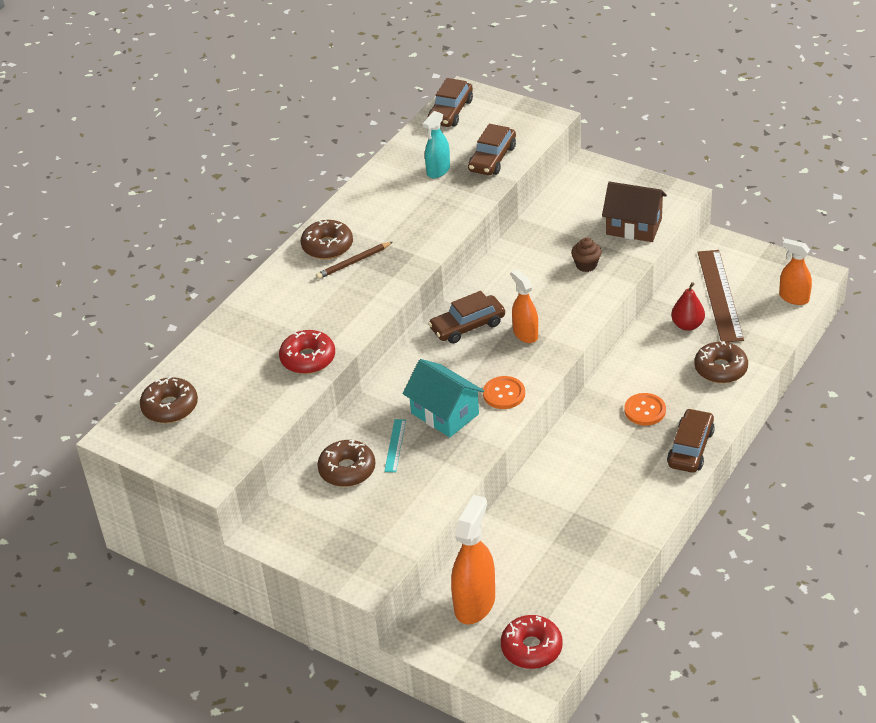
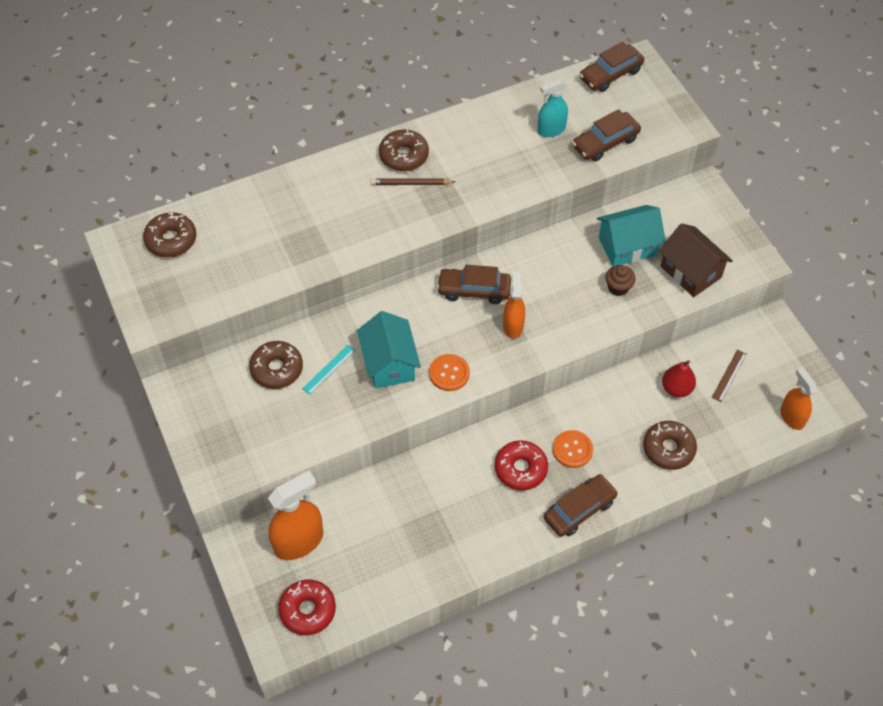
camera: 30 degrees right, 15 degrees up
(308, 359) = (303, 257): red donut -> red donut (520, 469)
(566, 234) = (627, 246): none -> turquoise house
(719, 295) = (729, 375): brown ruler -> brown ruler, size x0.47

